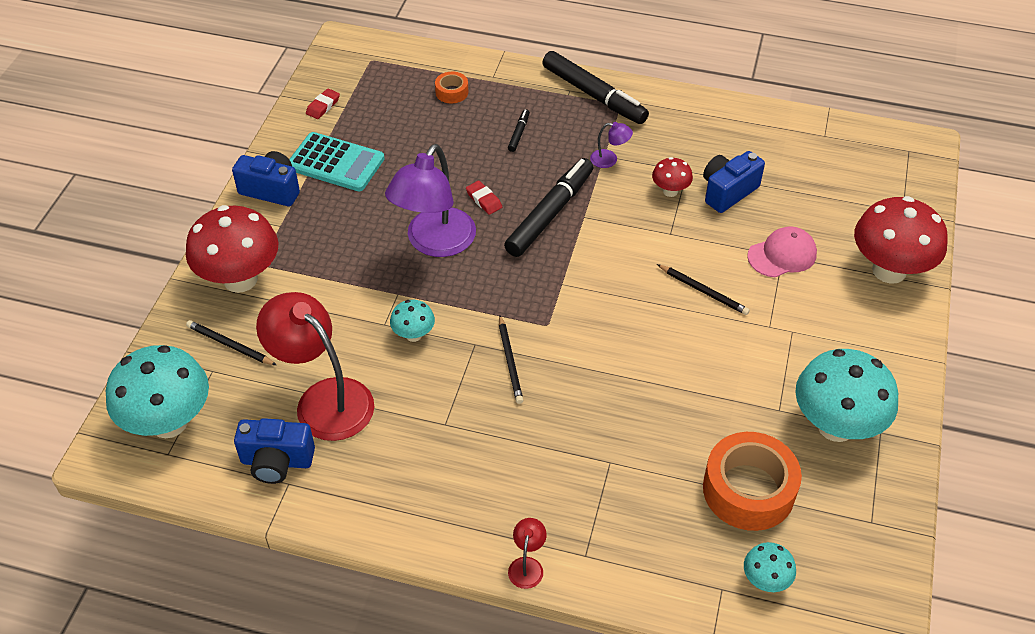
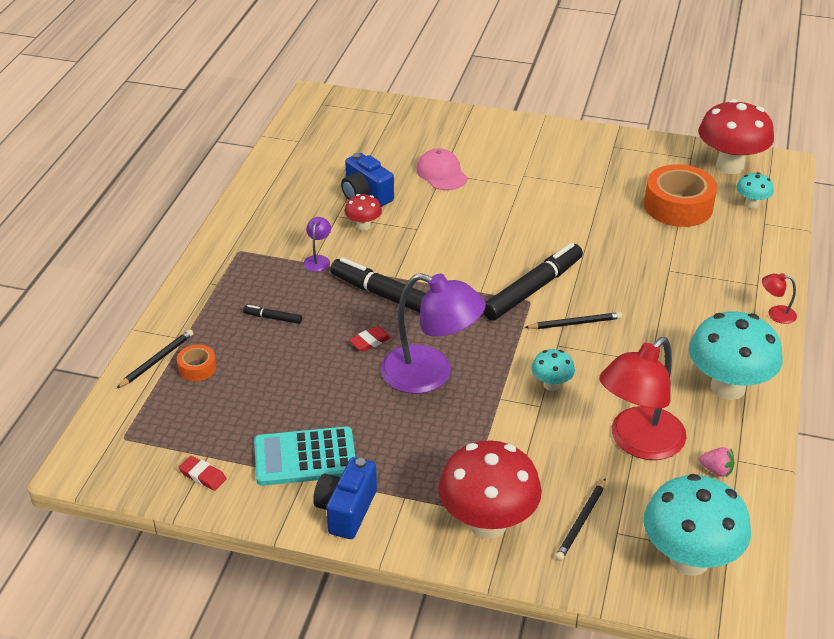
camera: 90 degrees left, 10 degrees down
(277, 461) = (716, 470): blue camera -> pink strawberry
(336, 163) = (305, 457): turquoise calculator -> turquoise calculator turned 120 degrees counterclockwise
(594, 95) = (221, 267): black marker -> black marker (533, 289)
(703, 291) = (484, 215): black pencil -> black pencil (157, 360)
(836, 426) = (612, 164): turquoise mushroom -> turquoise mushroom (727, 387)
(889, 270) = (457, 126): red mushroom -> red mushroom (730, 166)

